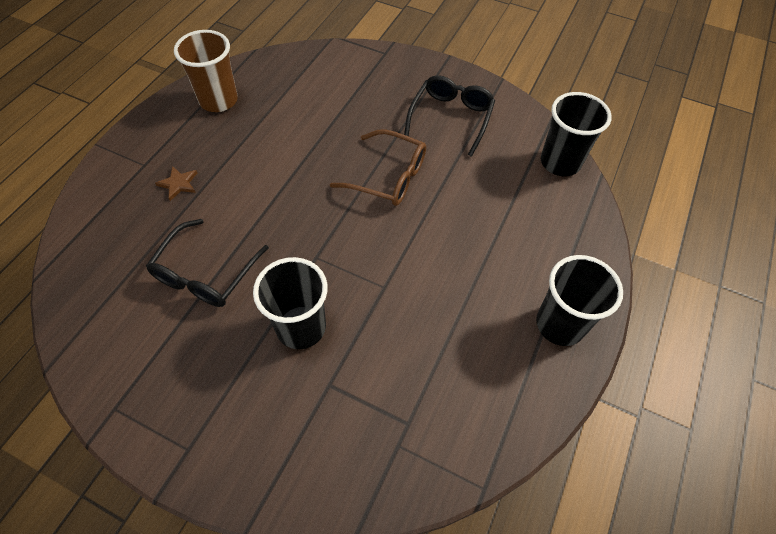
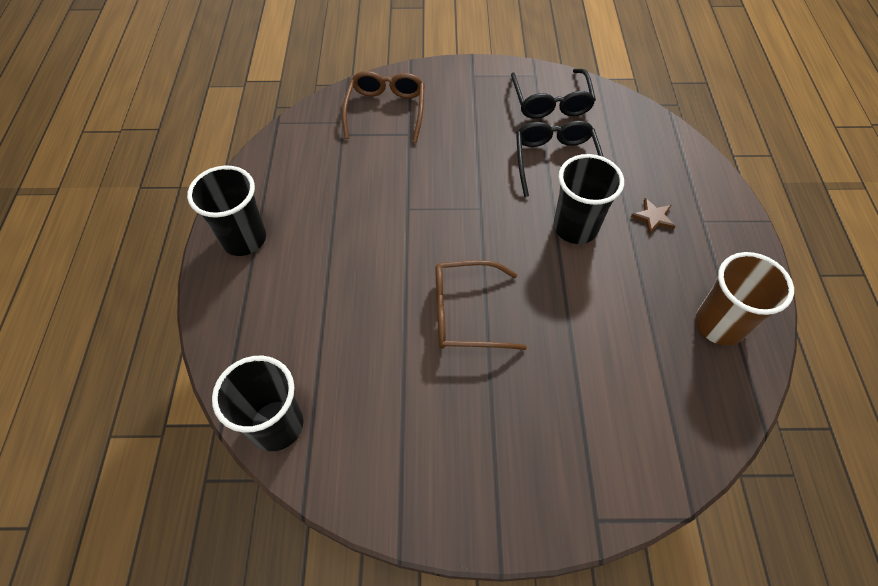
camera: 155 degrees right, 0 degrees up
(301, 327) = (453, 157): black cup -> black cup (575, 227)
(336, 438) = (386, 111): none -> brown glasses
(451, 118) = (439, 433): black glasses -> black glasses (551, 102)

